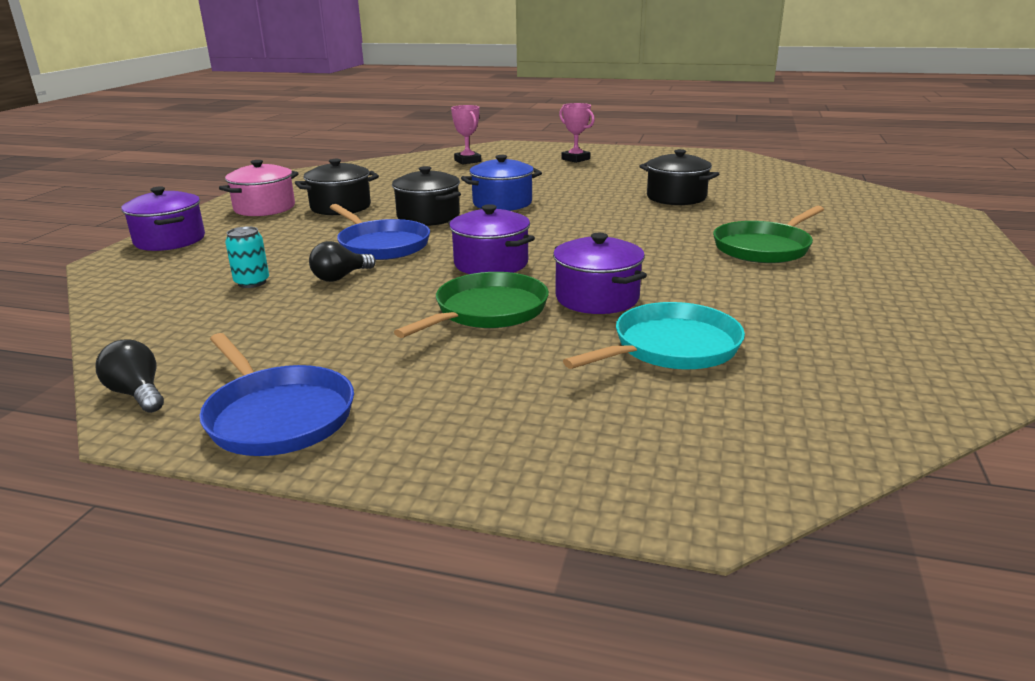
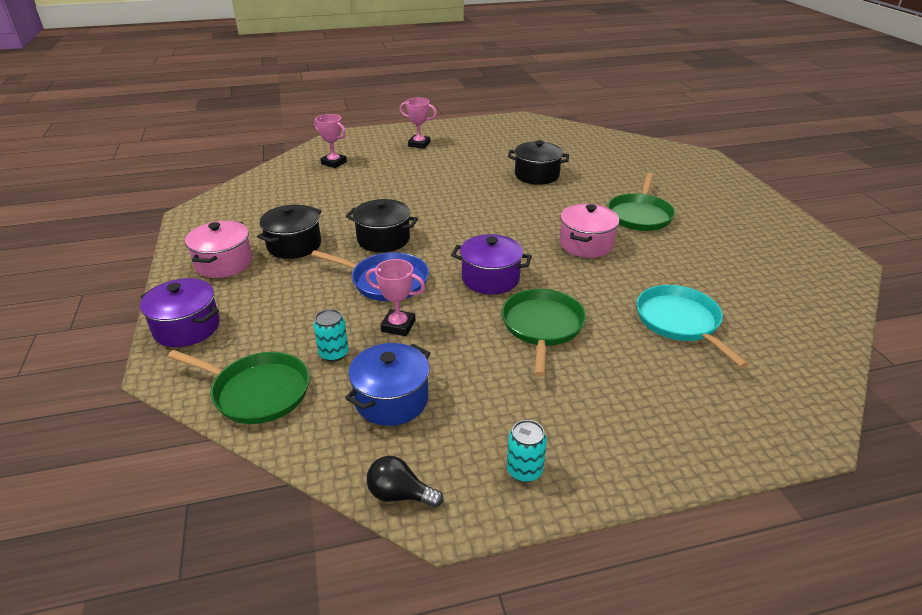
camera: 30 degrees left, 10 degrees up
(150, 291) = (257, 392): none -> green pan
(278, 416) = (524, 470): blue pan -> turquoise can
(340, 277) = (398, 326): black light bulb -> pink trophy
(502, 203) = (422, 209): blue pot -> blue pot (391, 400)
(597, 298) = (594, 292): purple pot -> none
(650, 259) = (586, 244): none -> pink pot
(671, 347) = (679, 322): turquoise pan -> turquoise pan turned 45 degrees counterclockwise

